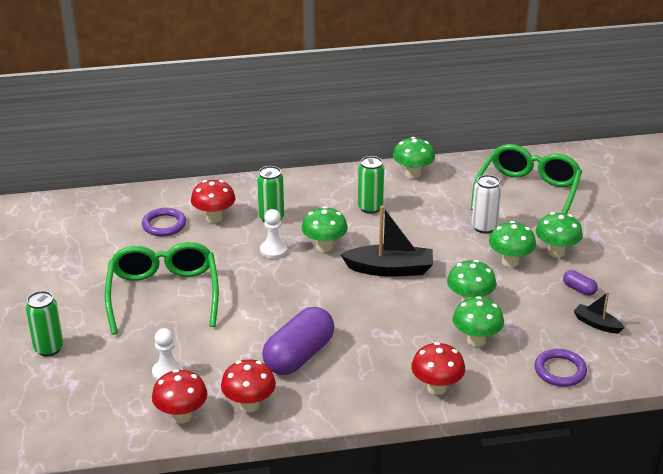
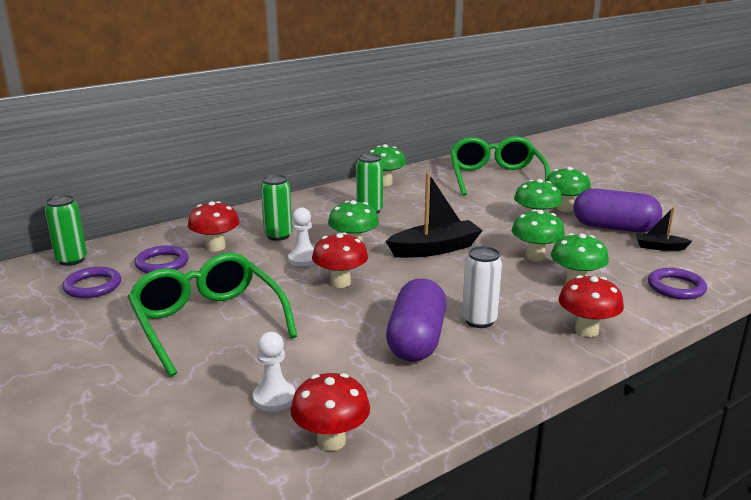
camera: 25 degrees left, 10 degrees down
(49, 348) = (87, 415): green can -> green can (72, 260)
(103, 235) = (93, 286): none -> purple ring
(249, 405) = (406, 403): red mushroom -> red mushroom (340, 282)
(484, 227) = (485, 204): white can -> white can (479, 320)
(579, 289) = (614, 228): purple capsule -> purple capsule, size x2.27

